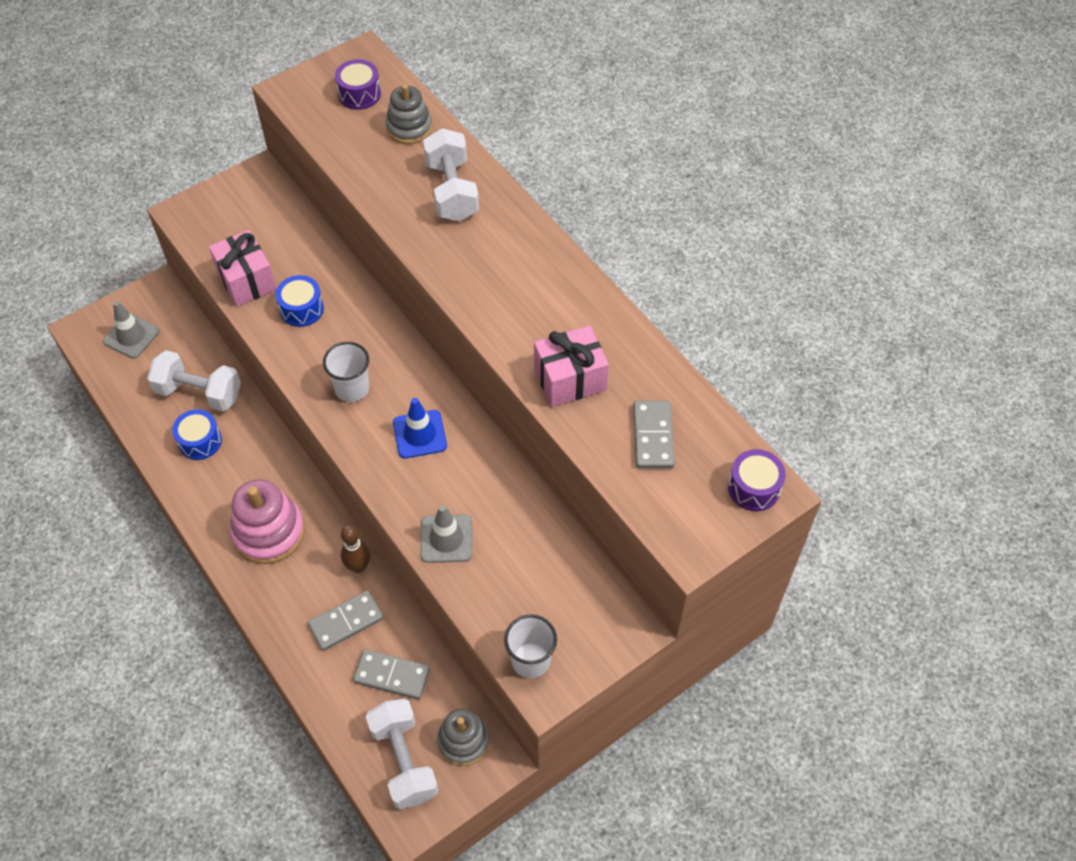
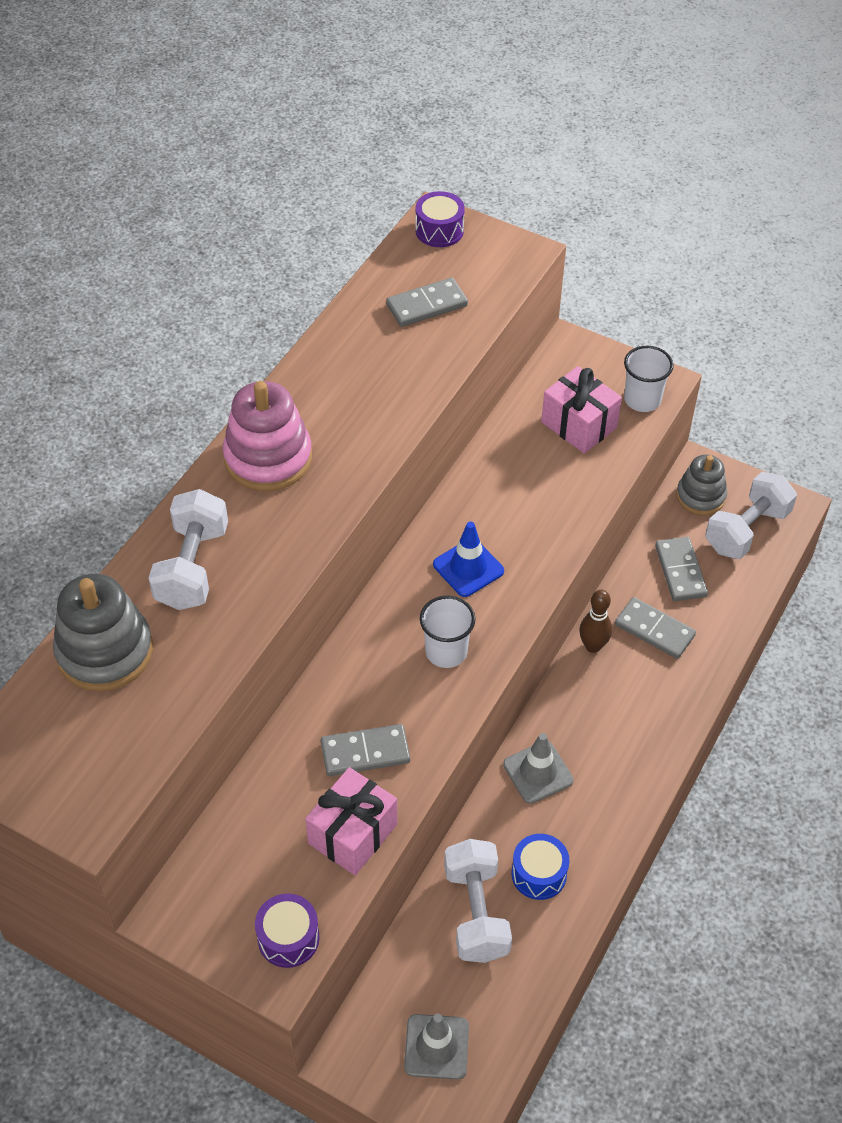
camera: 115 degrees left, 5 degrees down
(269, 532) = (605, 744): pink stacking toy -> pink stacking toy (268, 458)
(302, 309) = (365, 752): blue drum -> grey domino
(359, 94) = (63, 733): purple drum -> purple drum (288, 938)
(409, 128) = (105, 651): grey stacking toy -> grey stacking toy, size x1.53
(446, 539) = (568, 500): grey traffic cone -> grey traffic cone (538, 772)
(452, 191) = (192, 567): white dumbbell -> white dumbbell turned 45 degrees counterclockwise
(570, 379) = (397, 380): pink gift -> pink gift (579, 425)

